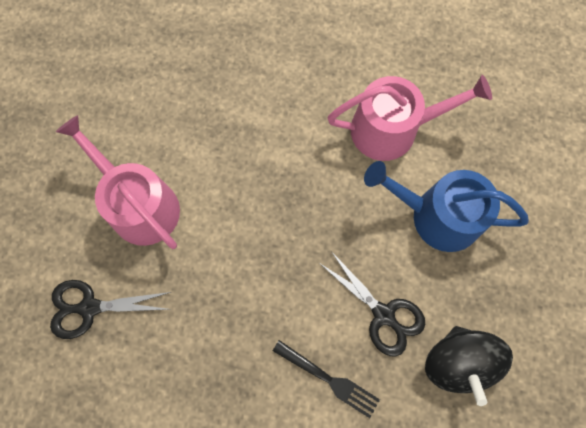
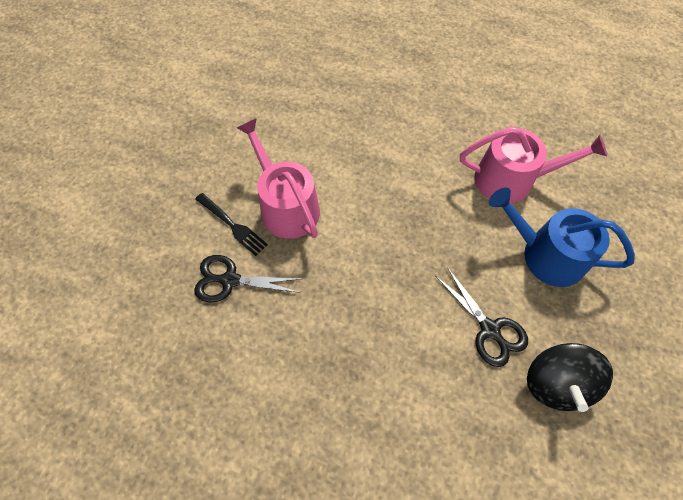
camera: 10 degrees right, 10 degrees down
(329, 379) = (433, 377): black fork -> black fork (232, 225)

